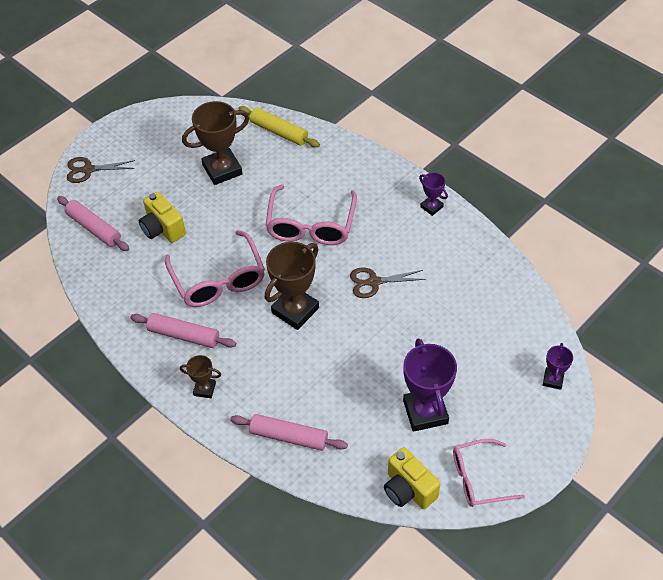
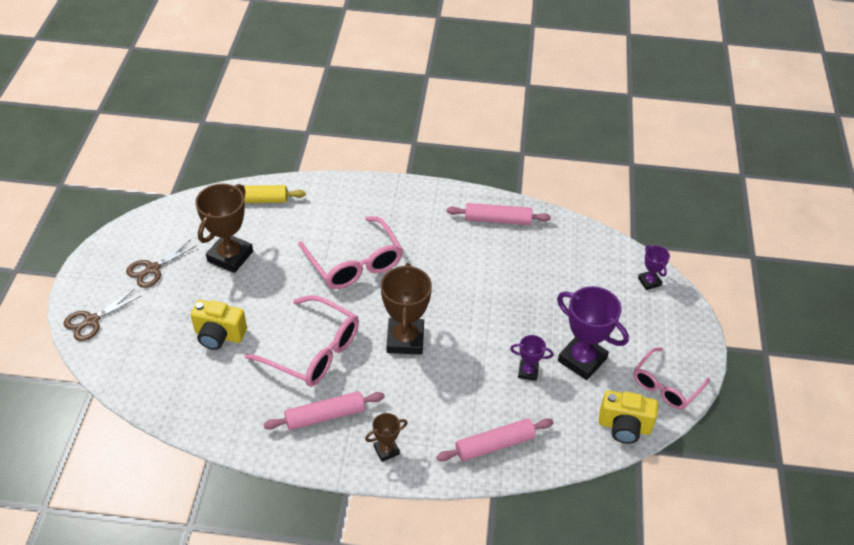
camera: 40 degrees left, 5 degrees down
(94, 228) = (147, 370): pink rolling pin -> pink rolling pin (497, 220)
(373, 282) = (449, 282): brown scissors -> brown scissors (152, 269)
(431, 207) = (442, 199): purple trophy -> purple trophy (528, 372)

